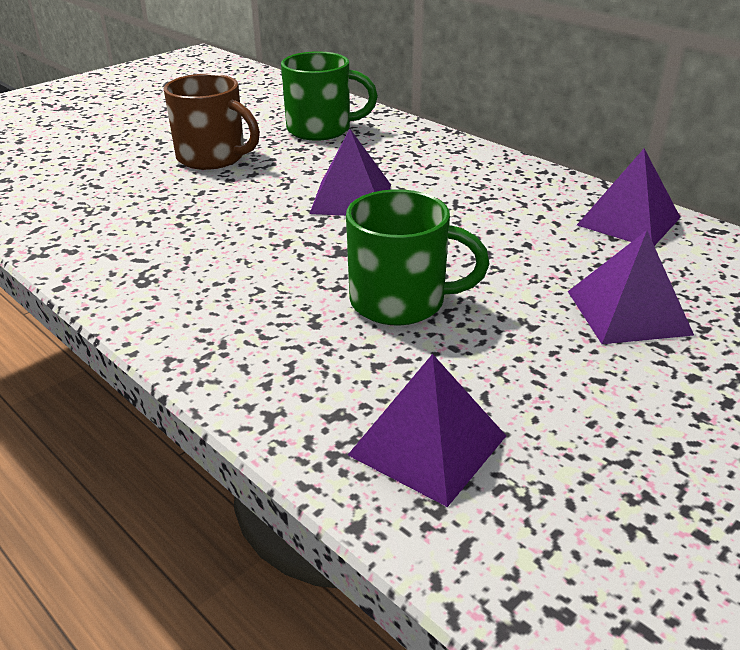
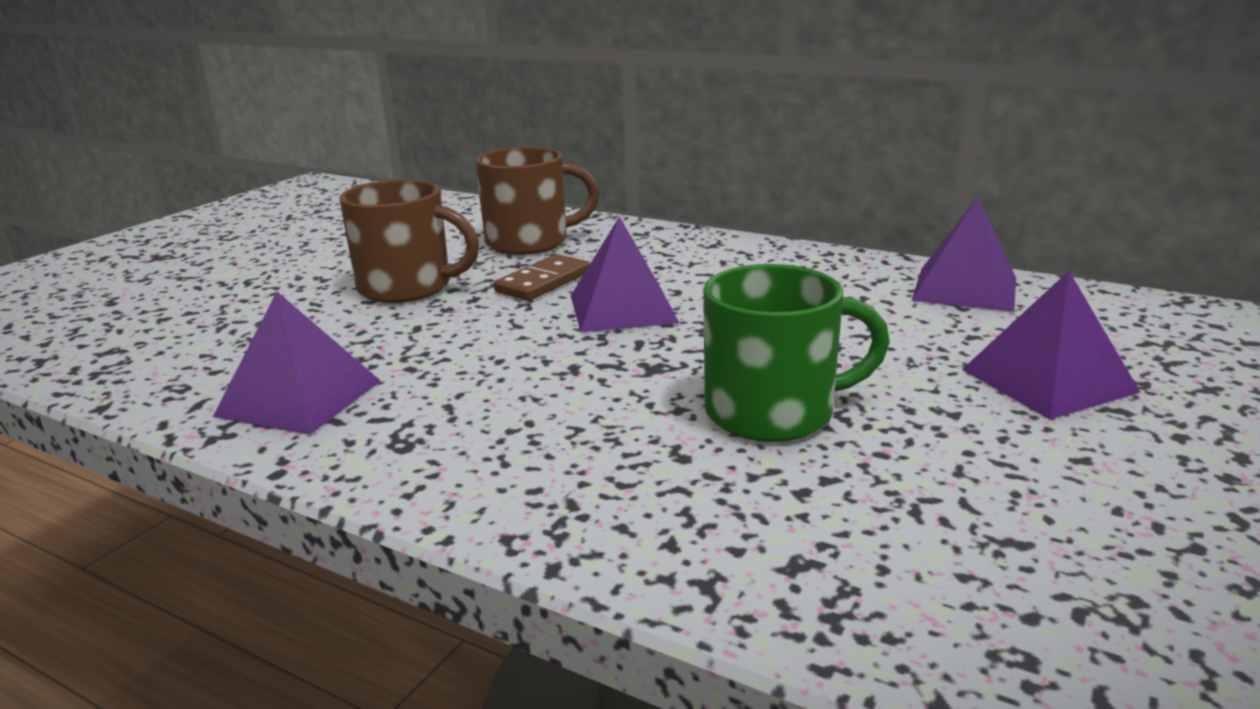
camera: 15 degrees left, 10 degrees down
(309, 167) = (543, 282): none -> brown domino
(321, 129) = (530, 242): green mug -> brown mug
(427, 445) = (946, 578): purple pyramid -> purple pyramid (299, 398)

